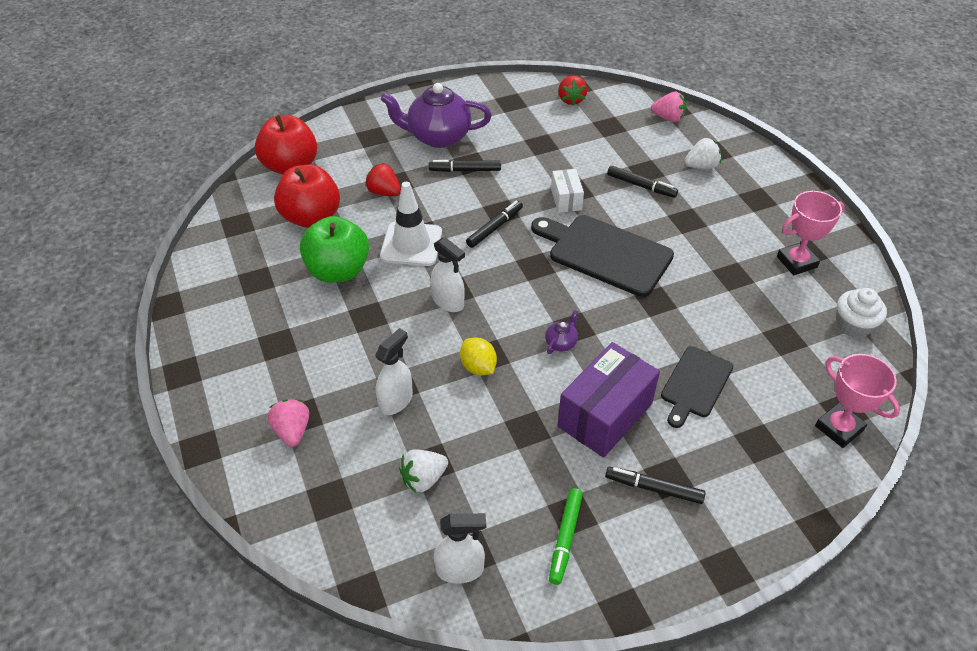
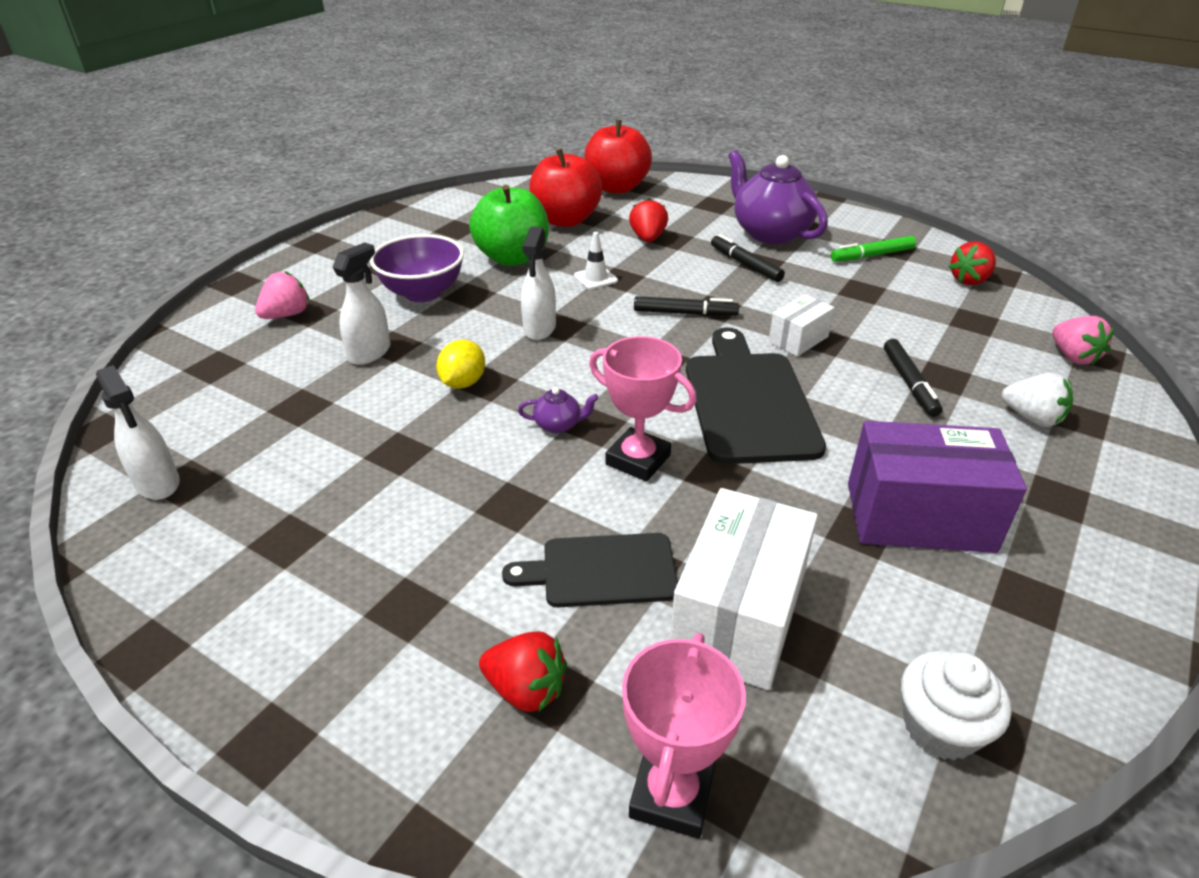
camera: 55 degrees right, 10 degrees down
(339, 340) = (422, 293): none -> purple bowl
(396, 401) = (370, 353): white spray bottle -> white spray bottle turned 60 degrees counterclockwise
(411, 244) = (595, 278): white traffic cone -> white traffic cone, size x0.51
(423, 479) = (274, 410): white strawberry -> none
(565, 538) = (243, 548): green marker -> green marker (872, 255)
(605, 415) = (471, 505): purple box -> purple box (919, 517)
(653, 488) = (376, 600): black marker -> none
(754, 451) = (526, 689): none -> red strawberry
(757, 351) = (738, 616): none -> white box
(796, 262) = (988, 592): pink trophy -> pink trophy (638, 460)

